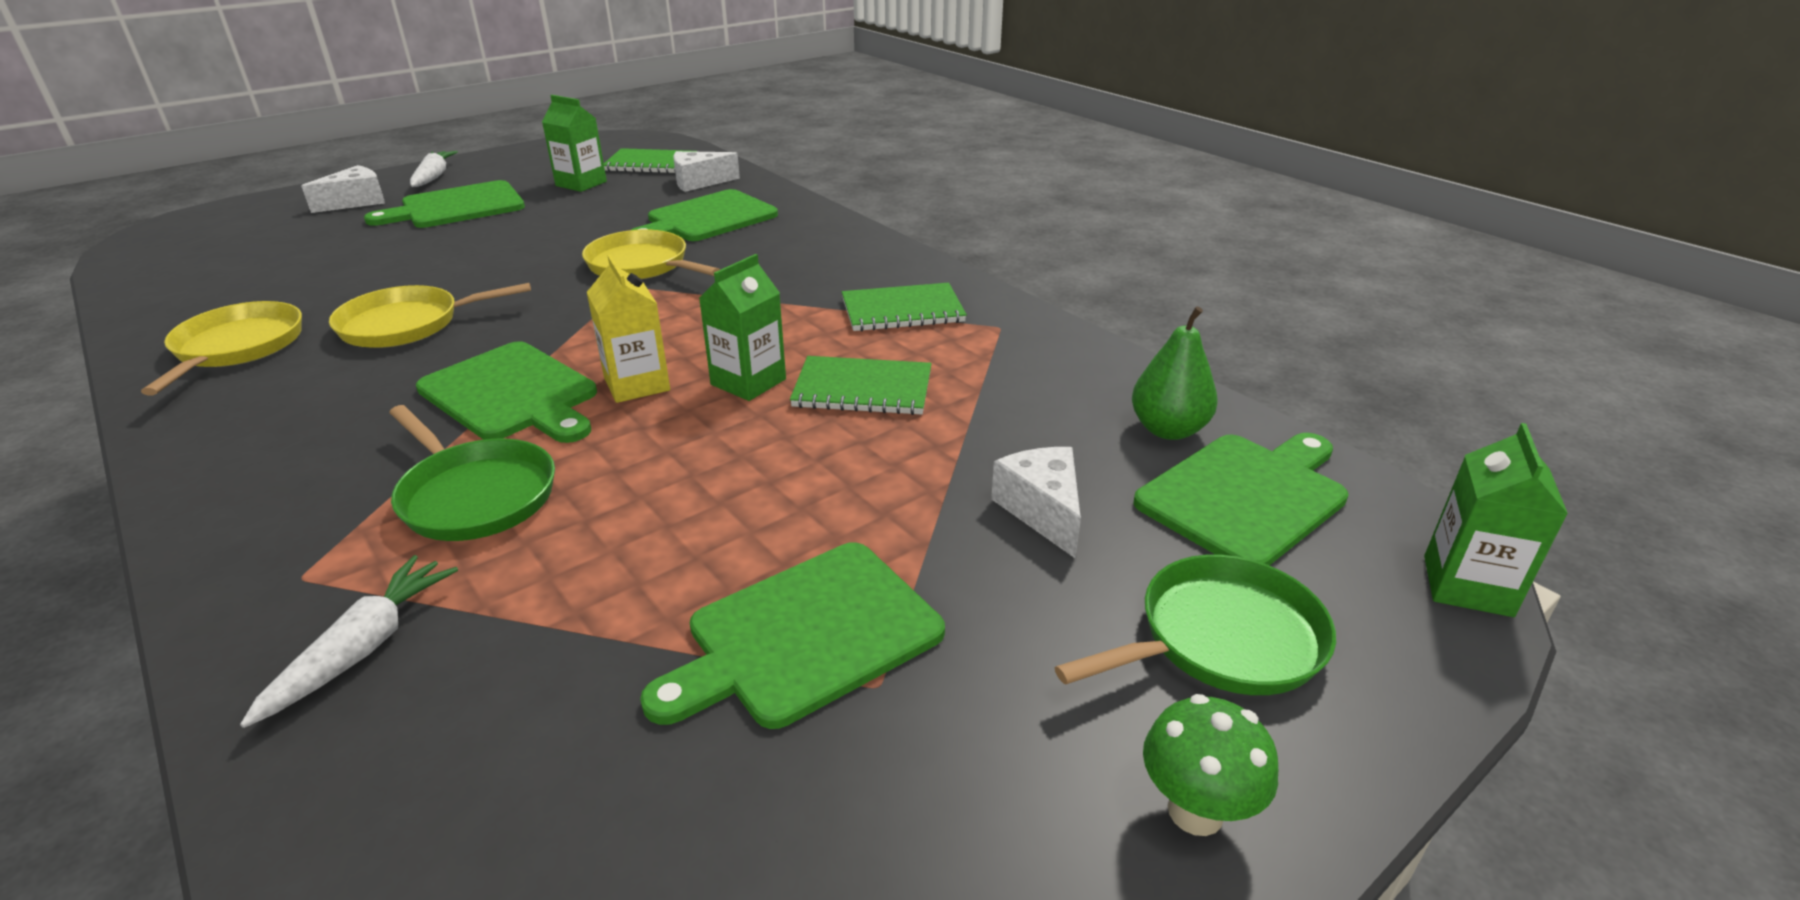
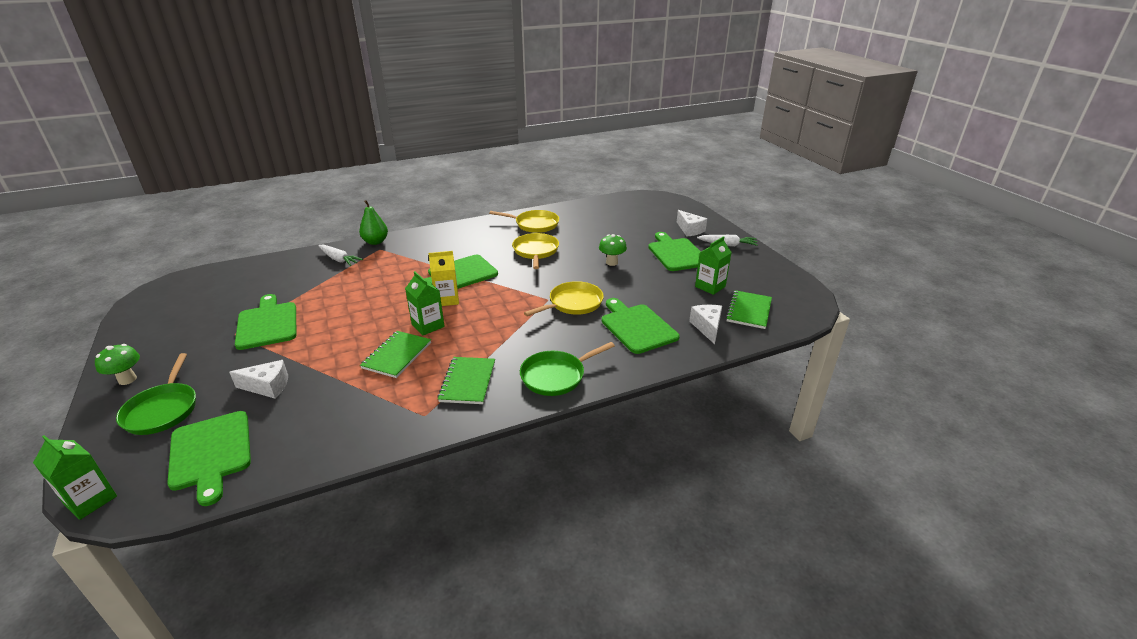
camera: 105 degrees right, 0 degrees up
(475, 495) = (396, 270): green pan -> green pan (556, 376)
(483, 250) = (612, 262): none -> green mushroom
(1168, 430) = (278, 447): green pear -> green pear (375, 242)

